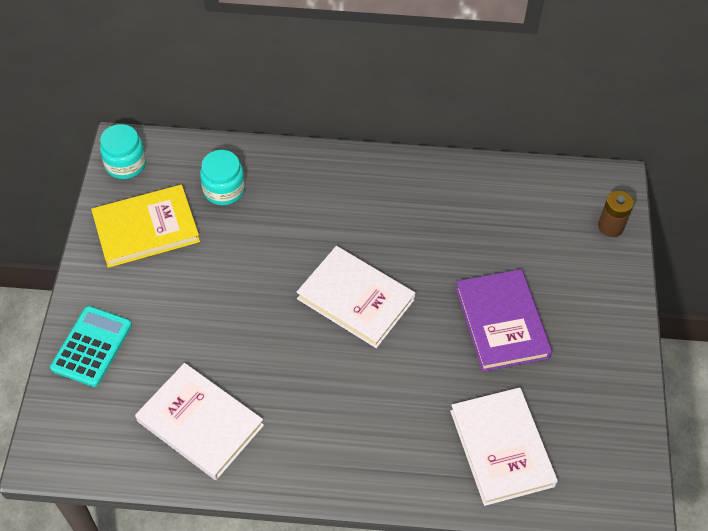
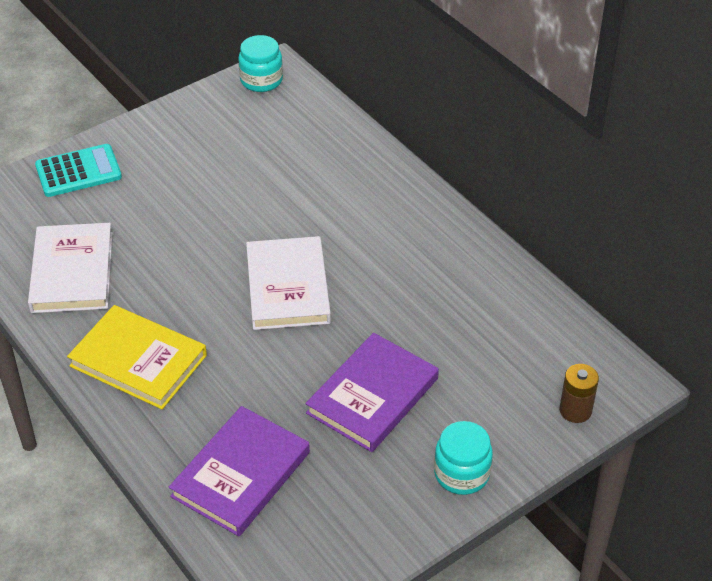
camera: 50 degrees right, 10 degrees down
(146, 229) = (215, 129): yellow book -> yellow book (138, 361)
(224, 190) = (303, 145): turquoise jar -> turquoise jar (461, 473)
(501, 448) = (240, 474): white book -> purple book

